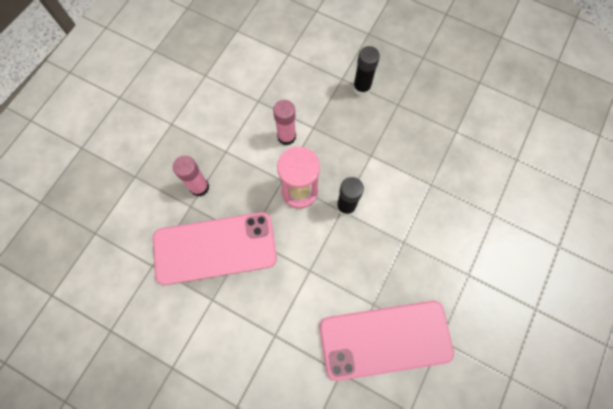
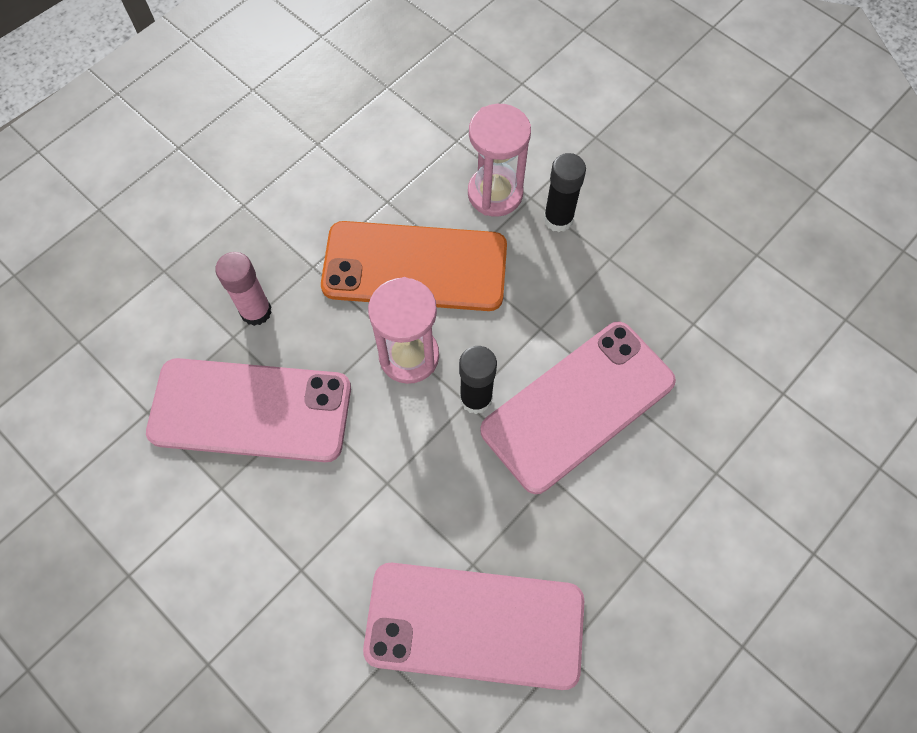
camera: 15 degrees right, 5 degrees down
(286, 136) = (415, 267): pink glue stick -> orange phone
(320, 81) = (495, 193): none -> pink hourglass
(405, 195) = (578, 405): none -> pink phone

